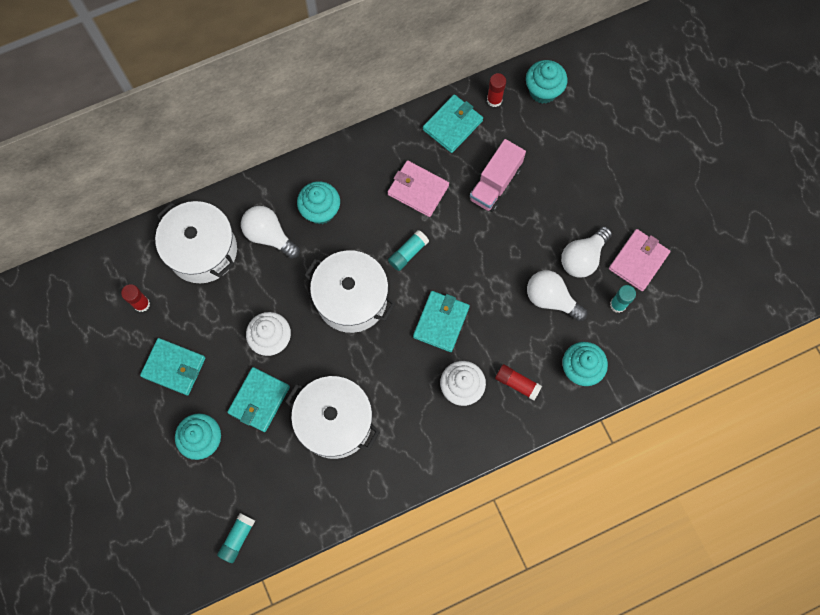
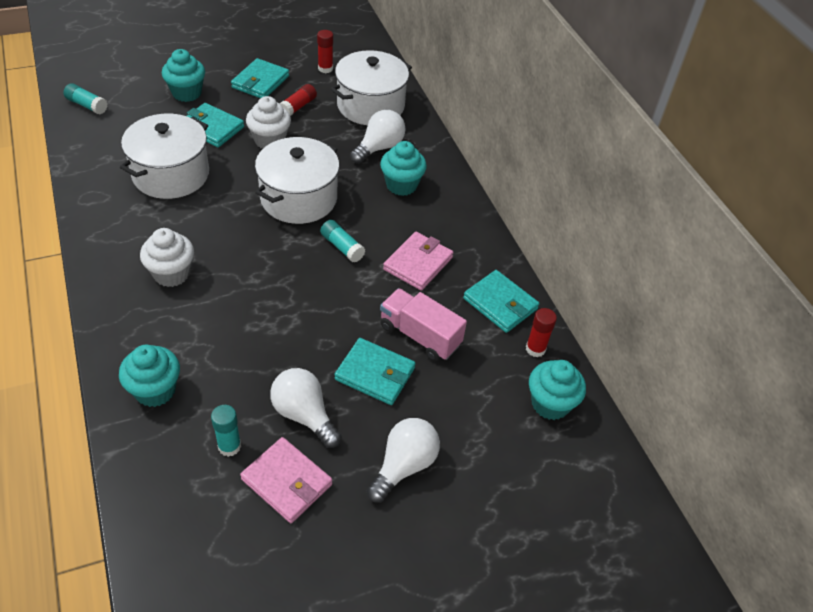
camera: 90 degrees right, 25 degrees down
(441, 322) = (253, 265): turquoise wallet -> turquoise wallet (375, 374)
(517, 383) = (159, 324): red glue stick -> red glue stick (298, 107)
(551, 299) = (256, 372): white light bulb -> white light bulb (404, 466)

